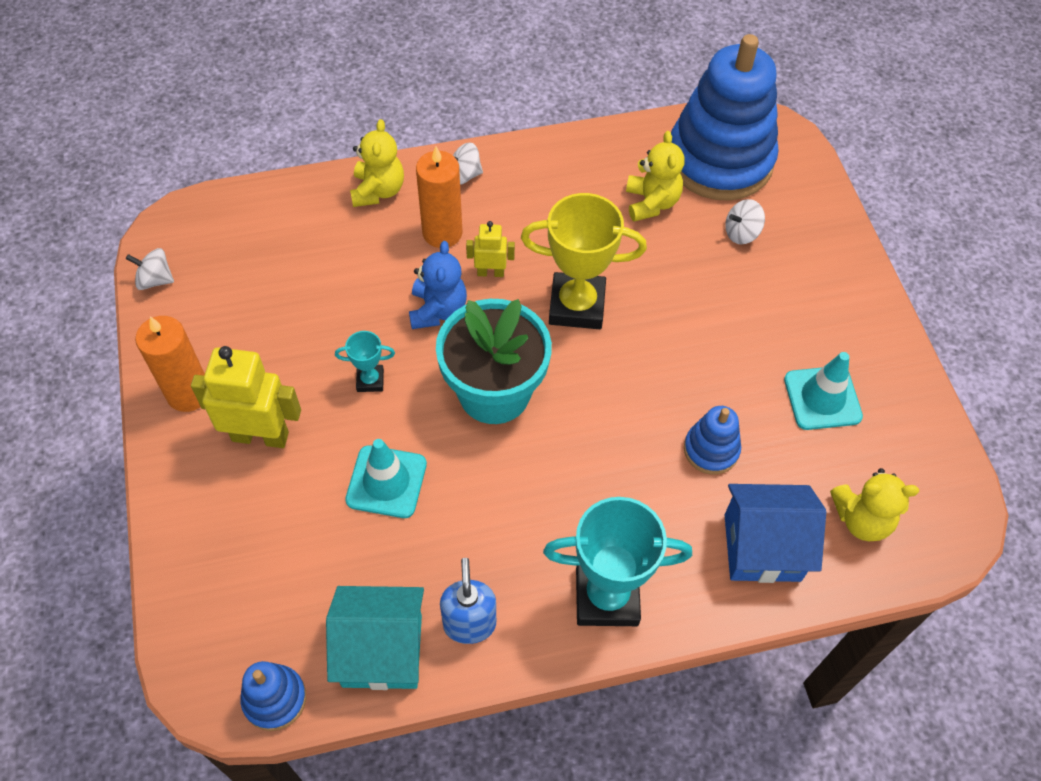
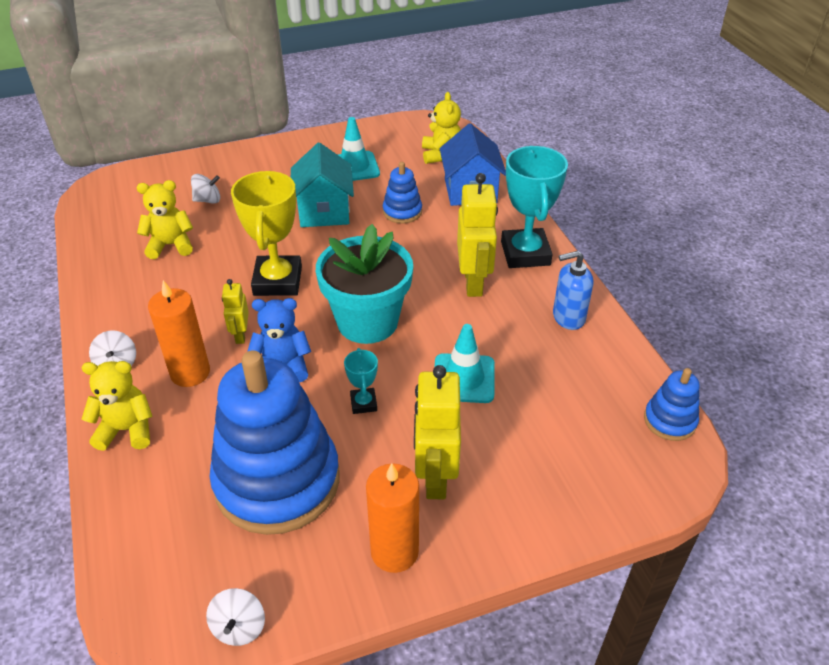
camera: 95 degrees left, 15 degrees down
(382, 650) = (606, 362): turquoise house -> turquoise house (324, 211)
(551, 519) = (474, 282): none -> yellow robot
(719, 160) = (129, 211): blue stacking toy -> blue stacking toy (277, 481)
(741, 233) = (208, 200): white spinning top -> white spinning top turned 75 degrees counterclockwise

